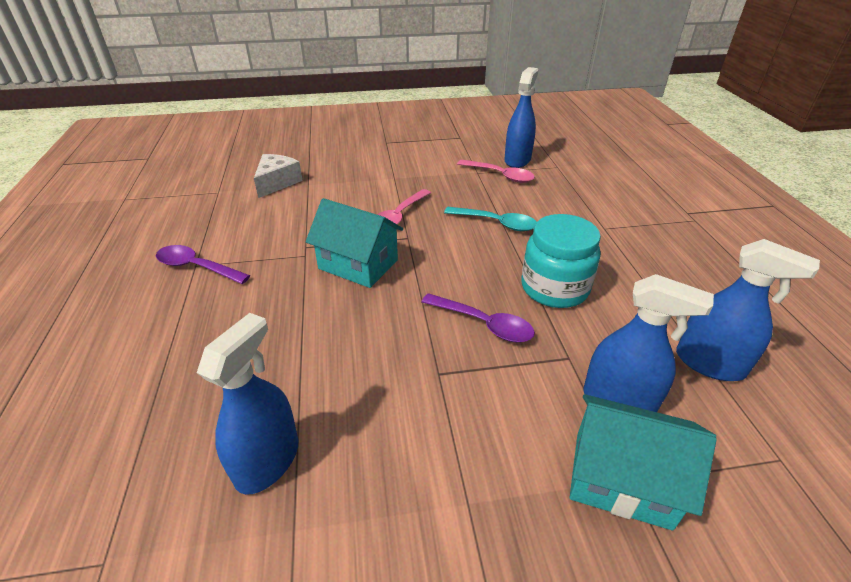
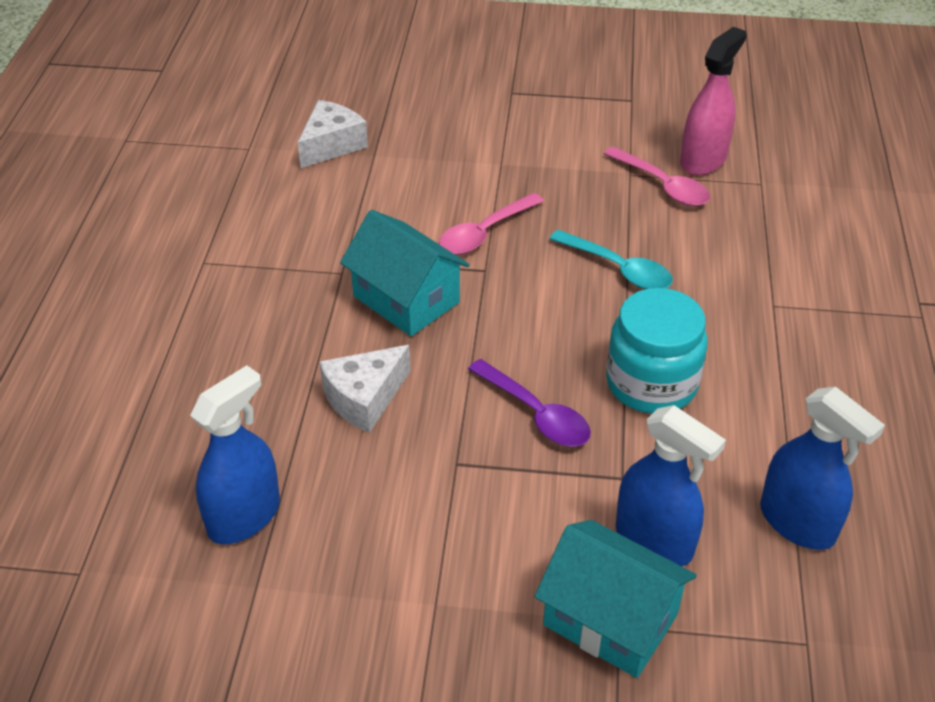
camera: 15 degrees right, 5 degrees up
(197, 267) = (204, 265): purple spoon -> none
(348, 338) = (364, 398): none -> white cheese
(517, 160) = (703, 160): blue spray bottle -> pink spray bottle

